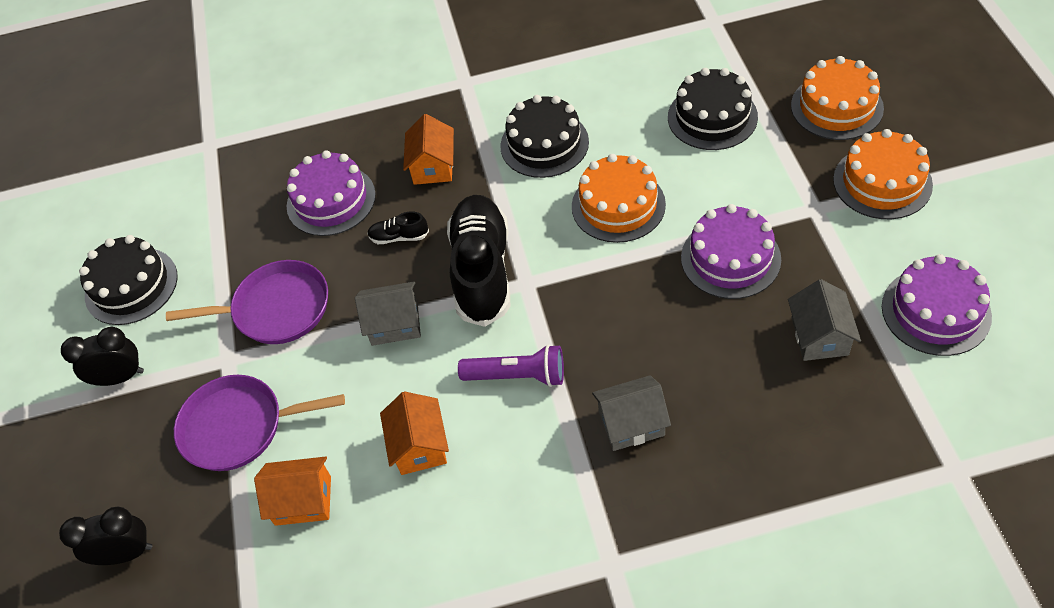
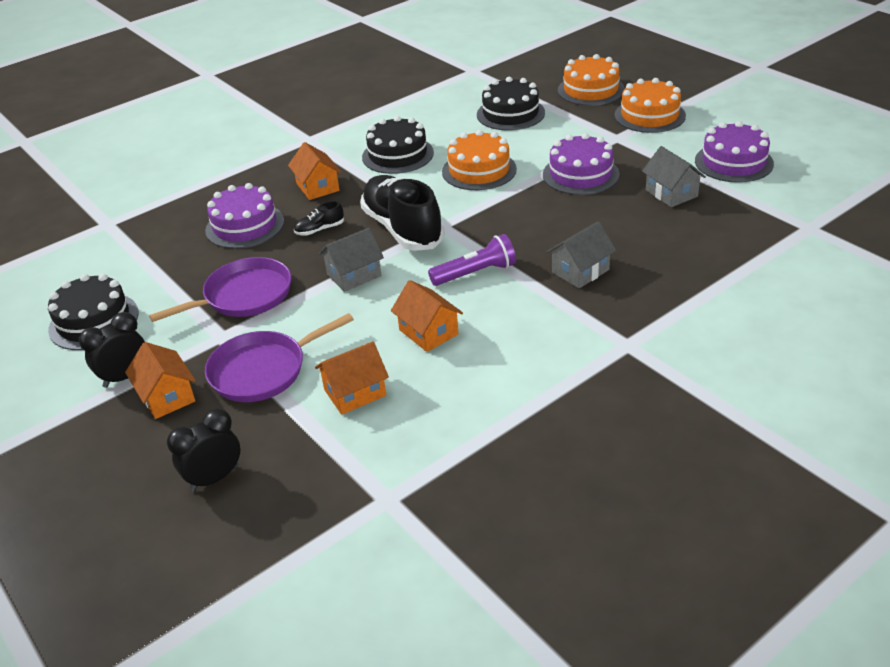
camera: 30 degrees left, 15 degrees down
(141, 422) = (167, 396): none -> orange house

